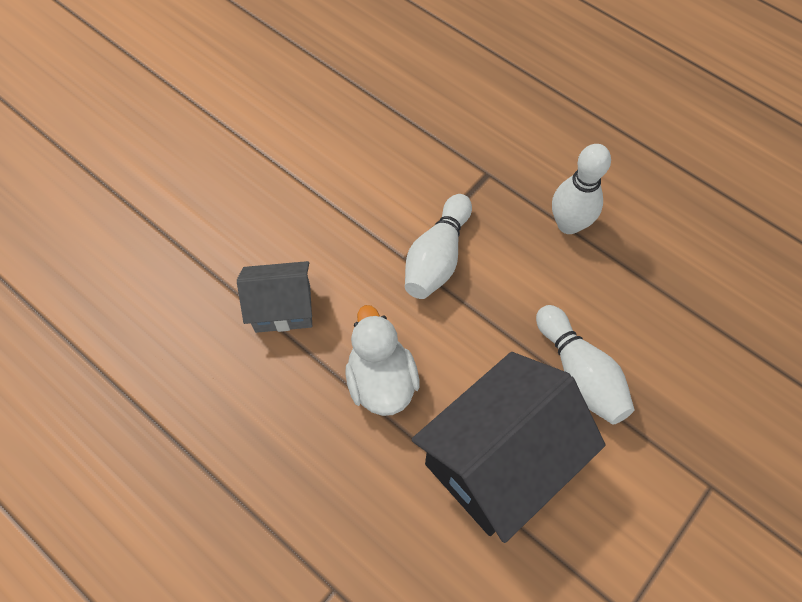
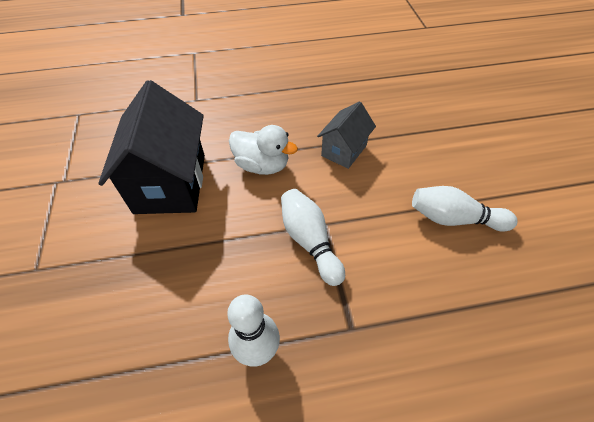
camera: 130 degrees right, 10 degrees down
(579, 373) = (162, 258): white bowling pin -> white bowling pin (454, 219)

